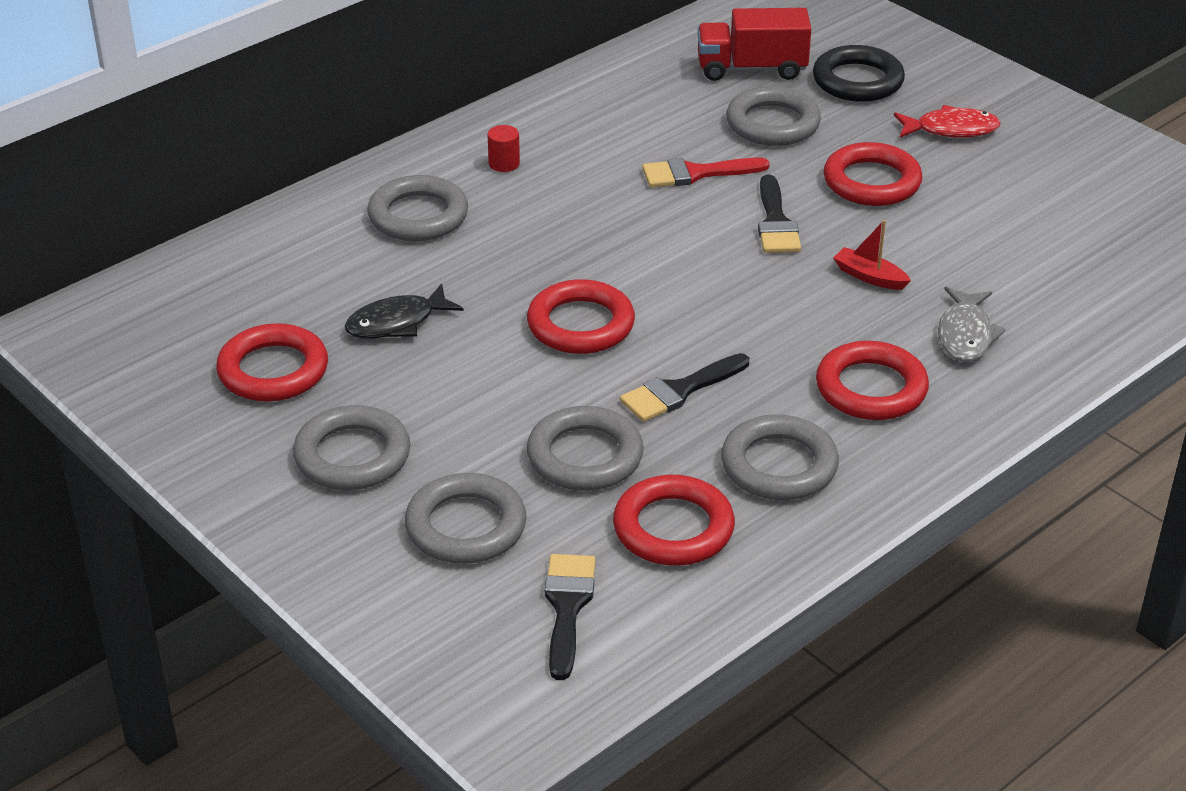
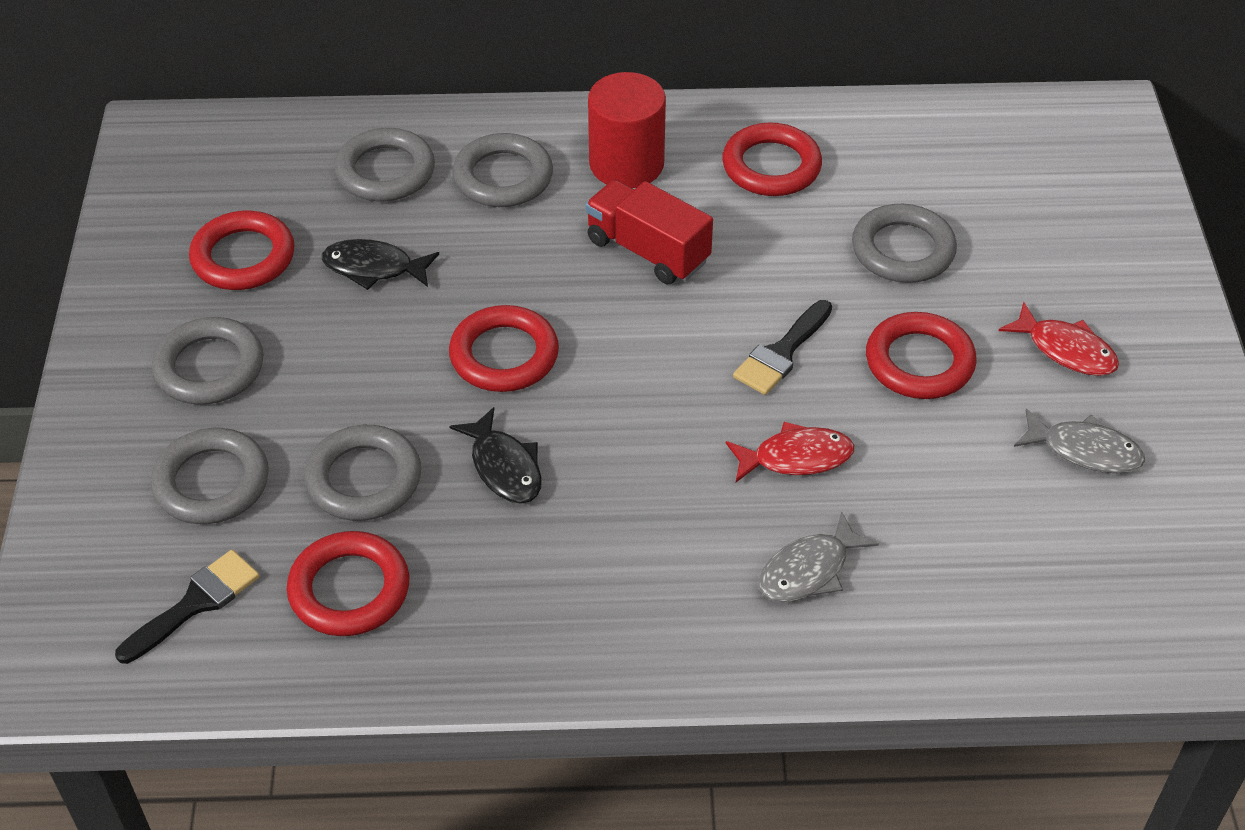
camera: 40 degrees right, 10 degrees up
(504, 163) = (626, 164): red cylinder -> red cylinder, size x2.35
(679, 391) = (504, 467): black brush -> black fish
(696, 173) = (772, 263): red brush -> none
(751, 69) = (954, 182): red truck -> red truck (648, 251)
(779, 465) = (496, 590): grey ring -> grey ring (385, 171)
(857, 81) = (1039, 247): black ring -> none
(869, 277) = (796, 458): red boat -> red fish
(871, 388) = (660, 568): red ring -> red ring (771, 166)
(1036, 178) = (1084, 450): none -> grey fish

